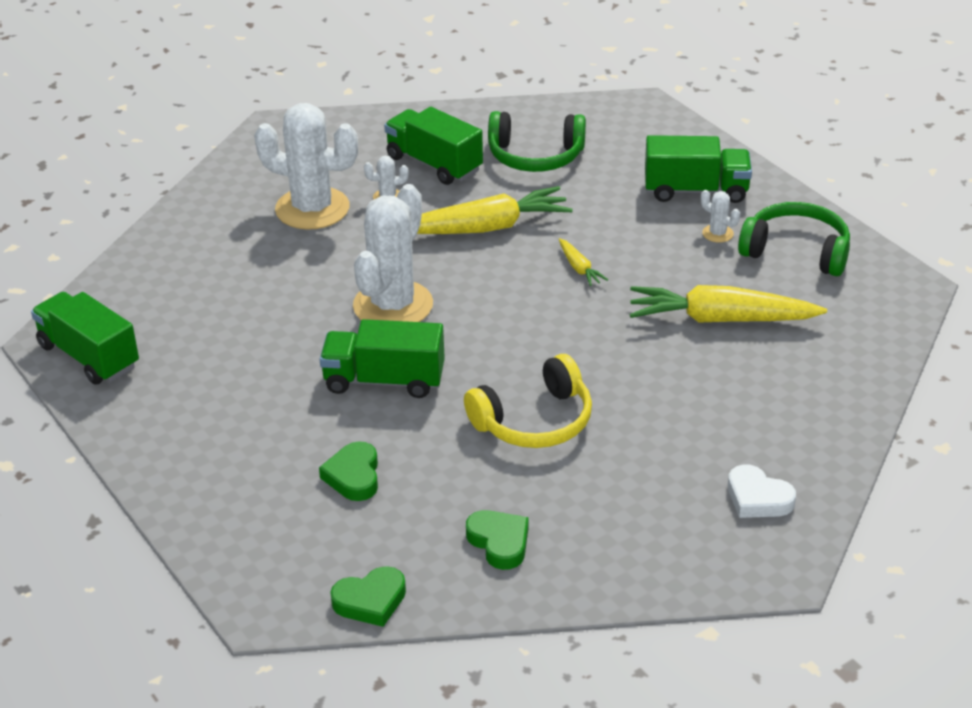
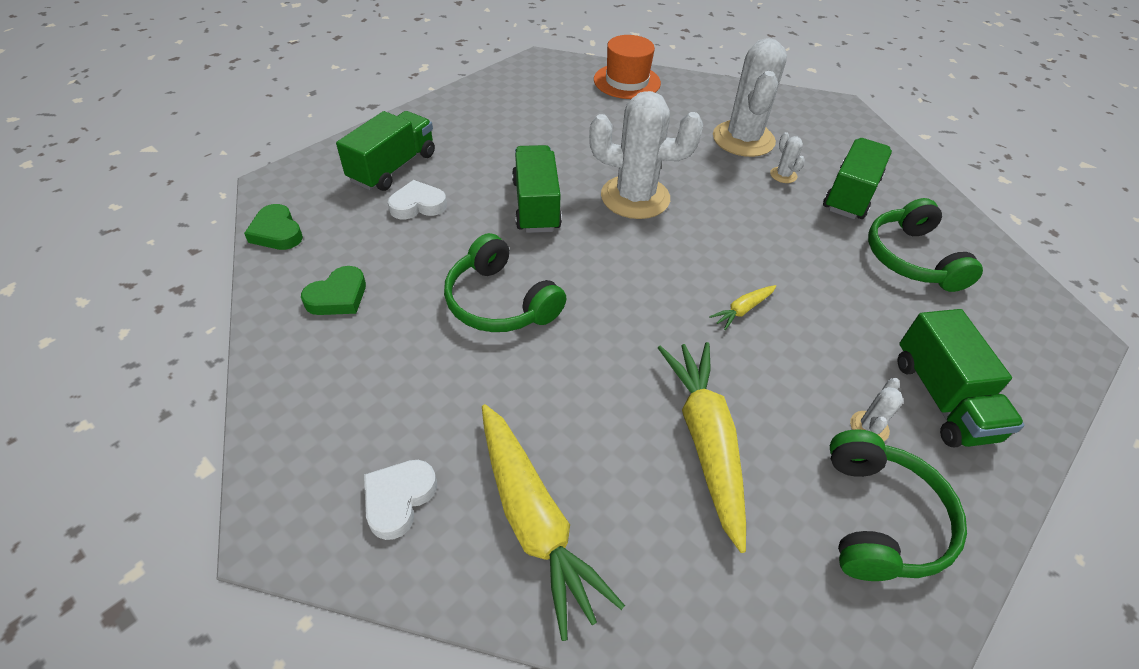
camera: 75 degrees right, 10 degrees up
(89, 356) = (530, 75): green truck -> green truck (393, 167)
(146, 273) = (627, 81): none -> orange hat
(353, 476) = (418, 205): green heart -> white heart
(485, 228) = (772, 237): yellow carrot -> yellow carrot (534, 520)
(534, 421) = (500, 302): yellow headphones -> green headphones

